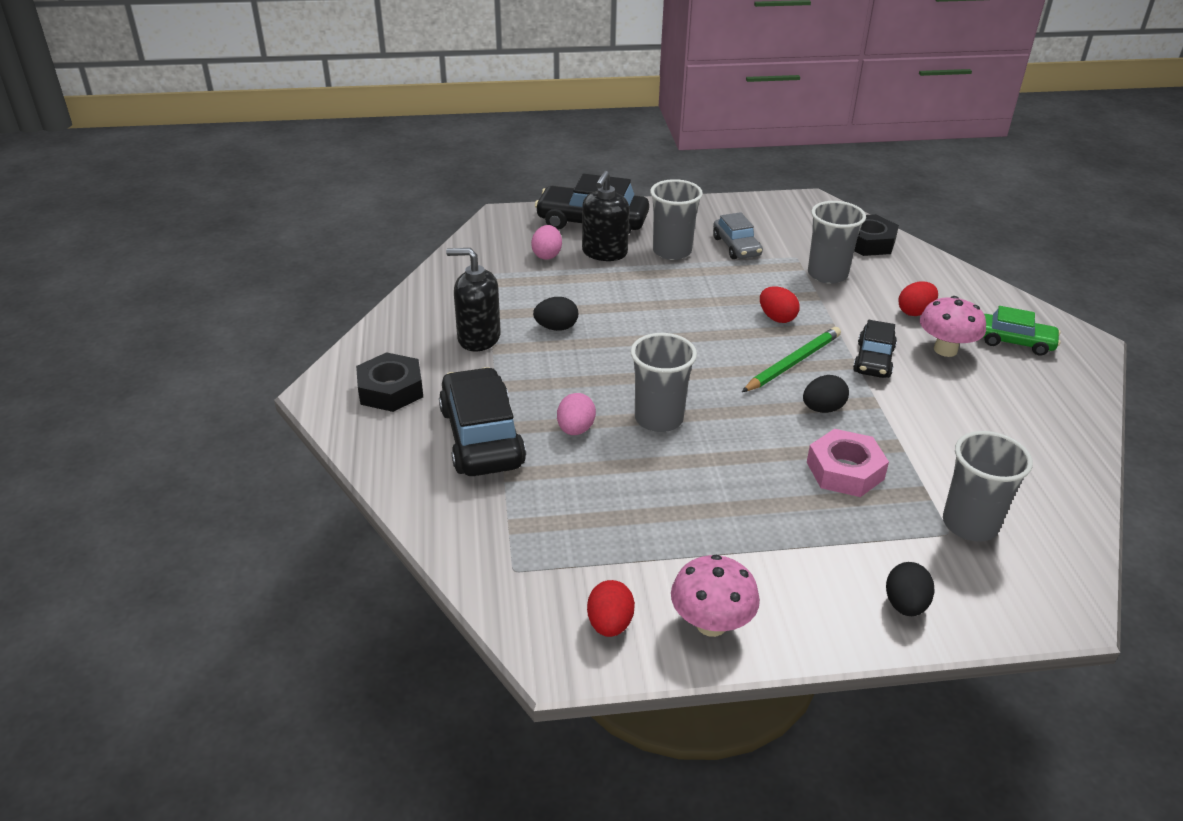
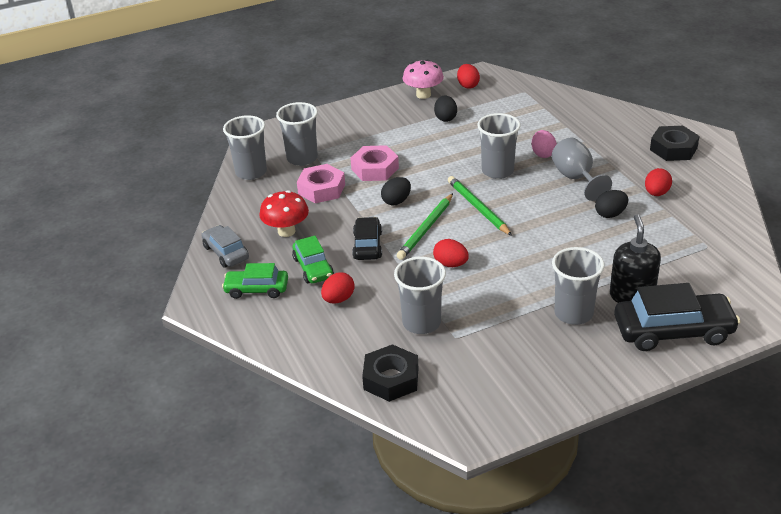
camera: 165 degrees right, 0 degrees up
(478, 338) = (656, 193): black soap dispenser -> red egg
(481, 437) = (593, 138): black car -> none
(547, 255) = (678, 279): pink egg -> none
(559, 381) = (576, 178): none -> grey goblet
(713, 373) = (478, 208): none -> green pencil
(736, 247) = (517, 336): grey car -> grey car (226, 252)
(905, 605) = (335, 119): black egg -> black egg (445, 118)
(934, 456) = (321, 189): none -> pink nut
(945, 350) = (313, 268): pink mushroom -> green car
(985, 403) = (286, 231): none -> red mushroom
(1059, 518) = (251, 172): none -> grey cup

